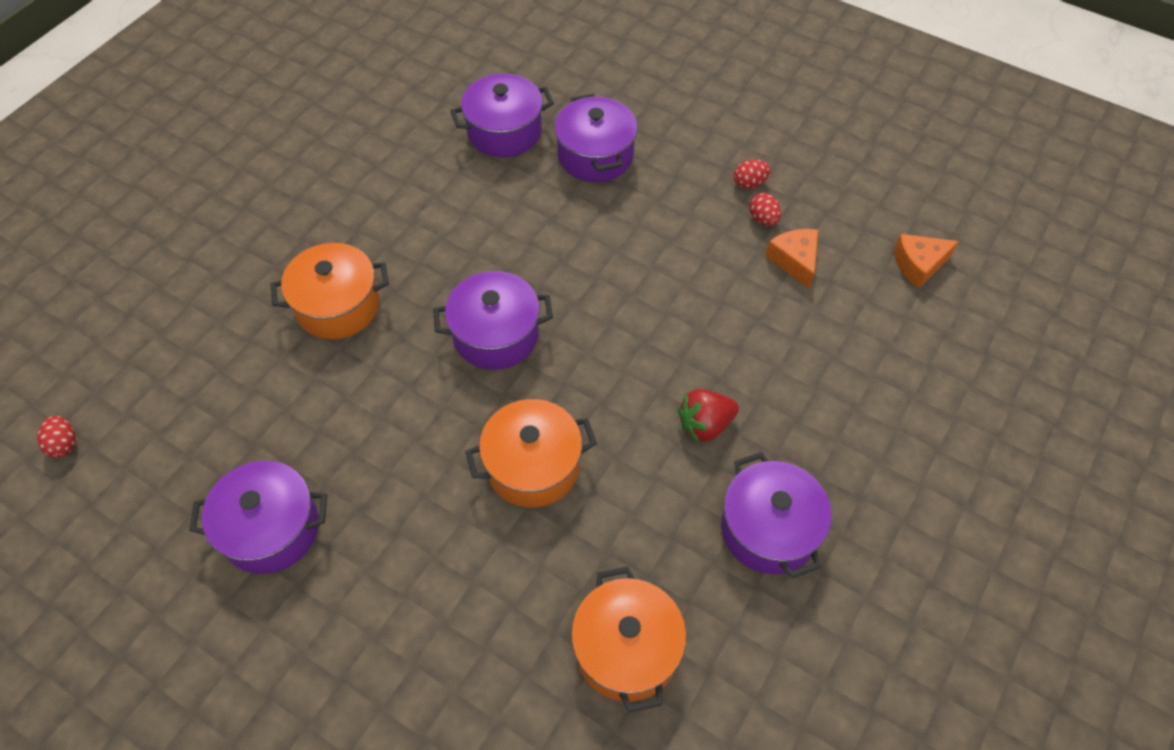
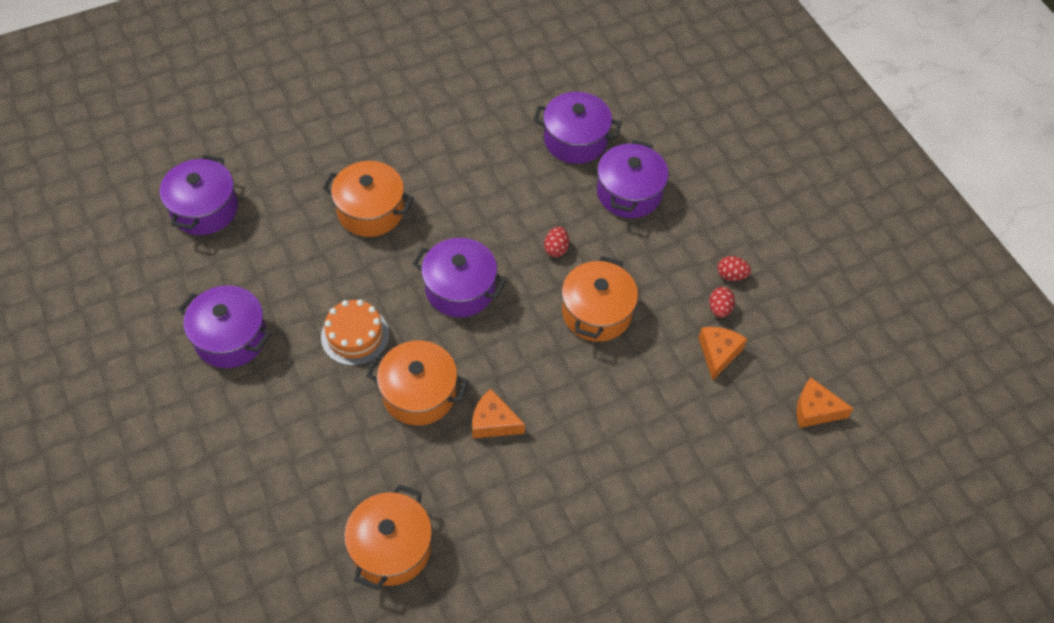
camera: 30 degrees right, 0 degrees up
(64, 444) = (148, 213): red egg -> red egg (556, 249)
(416, 445) = (355, 335): none -> orange cake
(633, 450) = (493, 422): none -> orange cheese
(652, 284) = (596, 312): none -> orange pot
(705, 425) = (556, 434): red strawberry -> none
(769, 529) = (545, 531): purple pot -> purple pot (204, 209)

